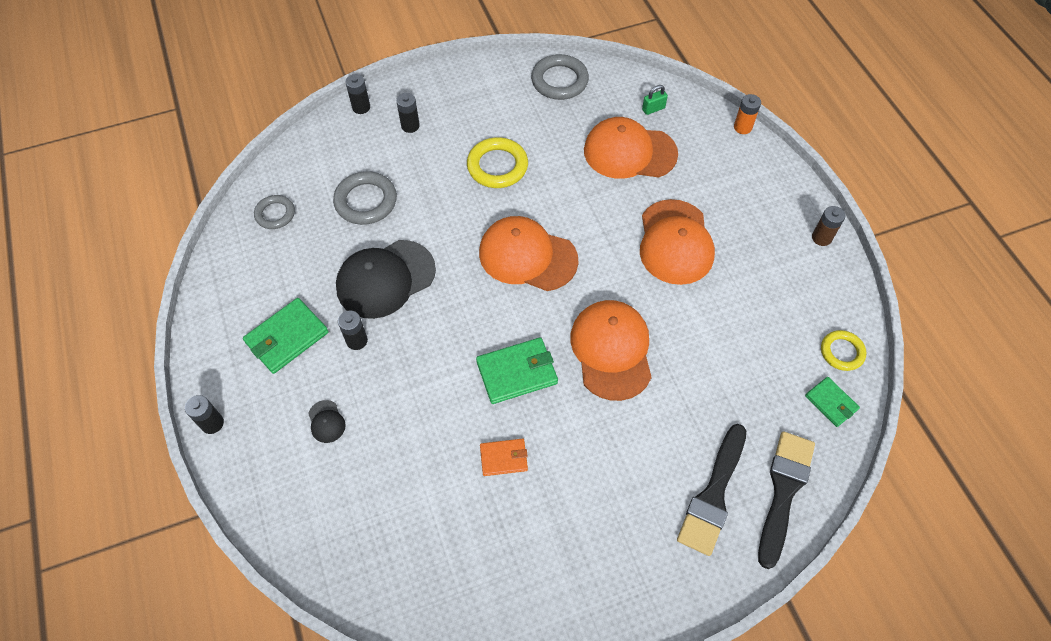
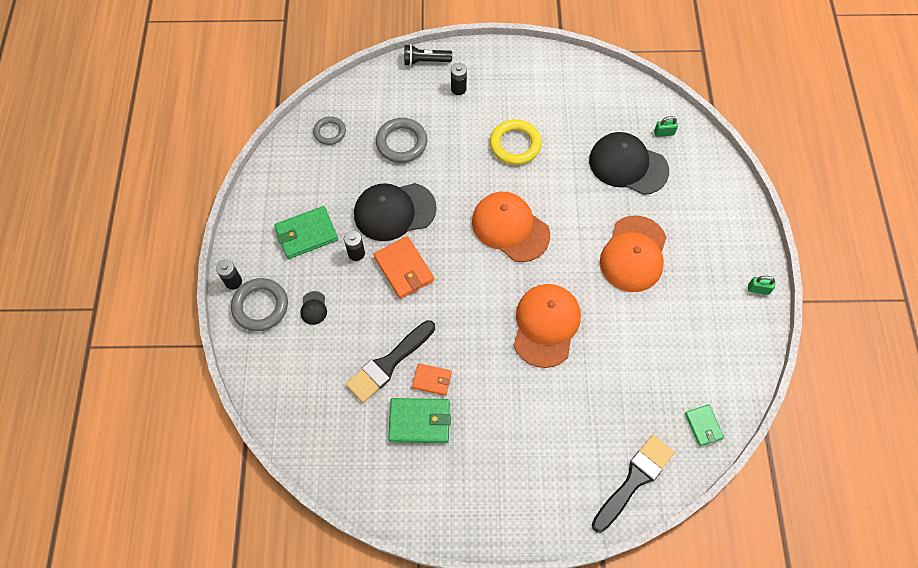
camera: 20 degrees right, 5 degrees up
(361, 107) = (425, 61): black battery -> black flashlight
(421, 340) = (404, 269): none -> orange wallet
(517, 372) = (466, 318): green wallet -> green wallet (419, 421)
(559, 81) = (595, 84): grey ring -> grey ring (260, 306)
(629, 152) = (628, 165): orange cap -> black cap
(713, 495) = (578, 463): black brush -> black brush (388, 363)
(742, 127) = (733, 172): orange battery -> none
(821, 238) = (758, 289): brown battery -> green padlock
(842, 352) = (731, 389): yellow ring -> none

